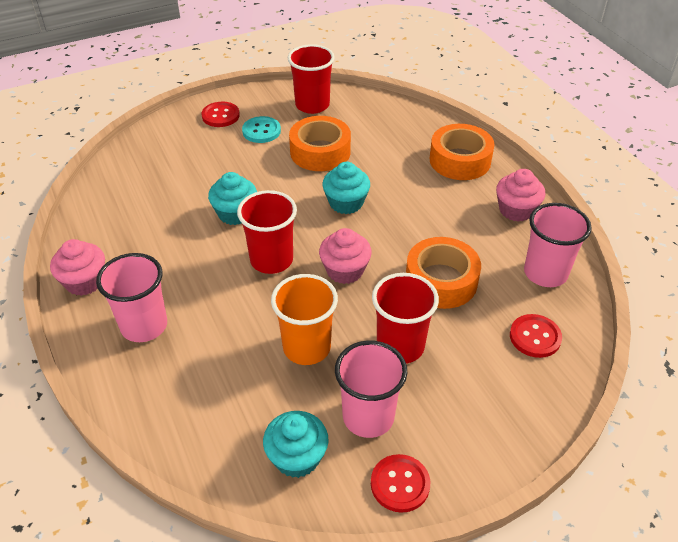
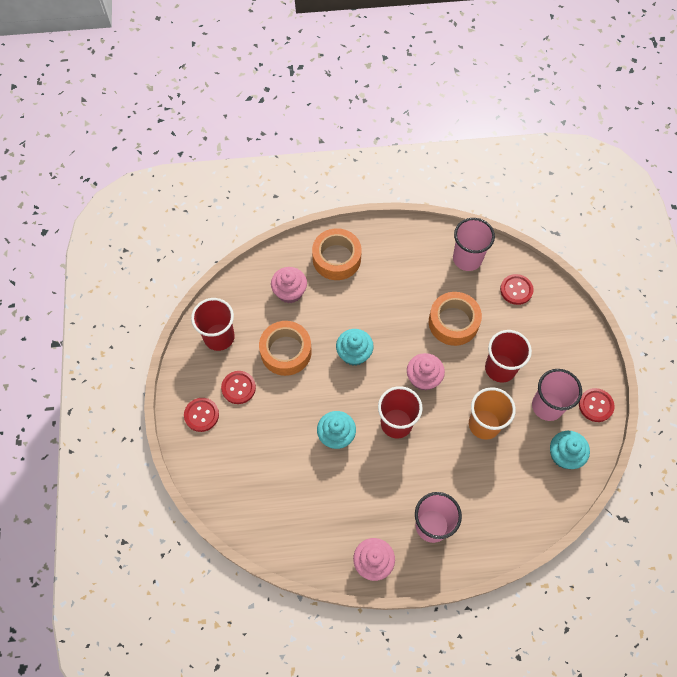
camera: 70 degrees left, 20 degrees up
(261, 131) = (238, 388): turquoise button -> red button
(516, 210) = (403, 247): pink cupcake -> pink cupcake (290, 292)

